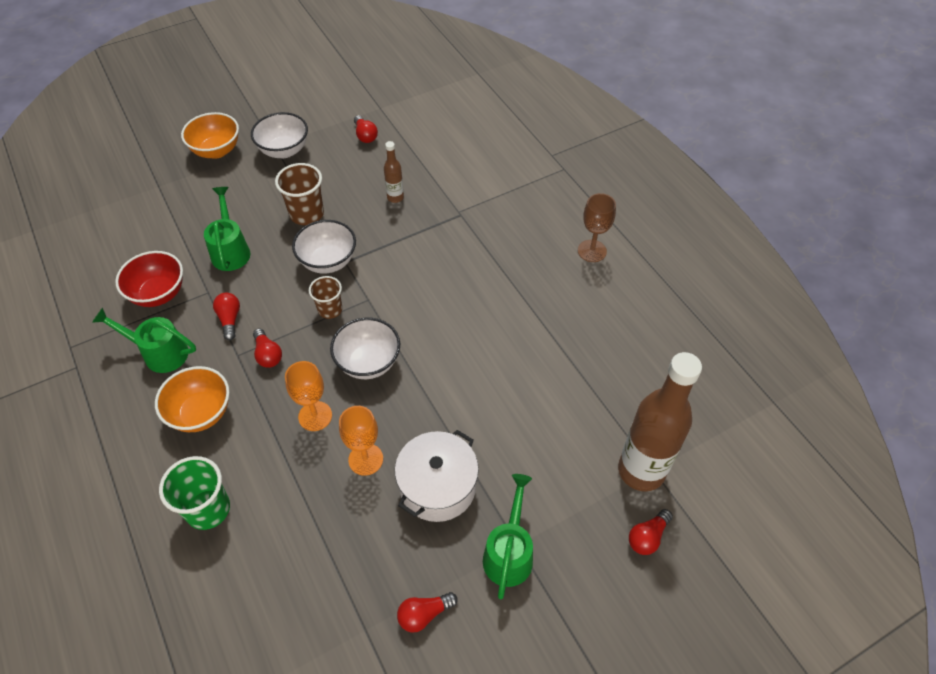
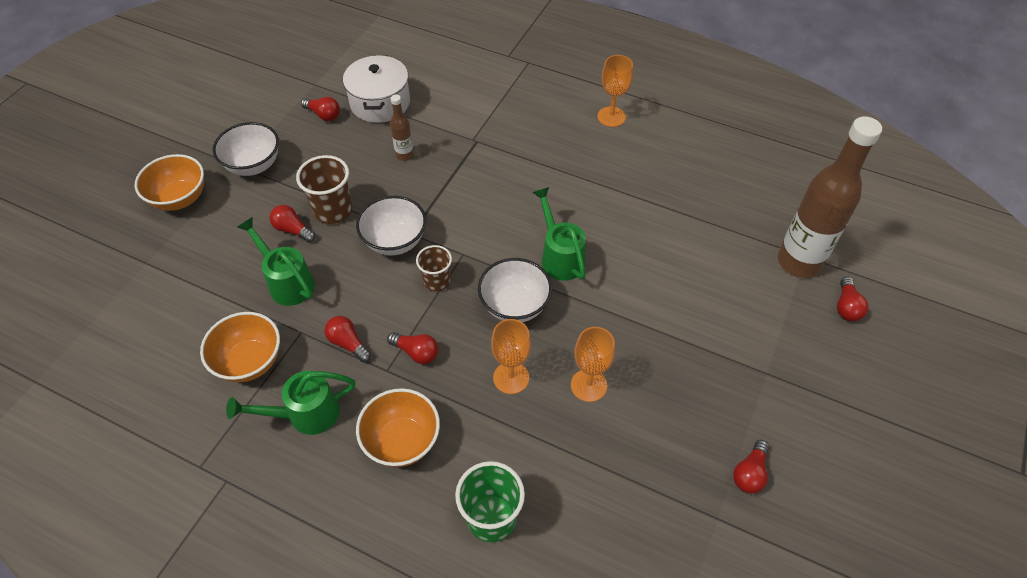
camera: 35 degrees left, 0 degrees up
(159, 294) = (250, 362): red bowl -> orange bowl
(267, 213) = (293, 230): none -> red light bulb
(438, 486) = (666, 369): white pot -> white pot (380, 103)
(509, 552) = (766, 383): green watering can -> green watering can (560, 256)
(592, 251) = (611, 117): brown goblet -> orange goblet

